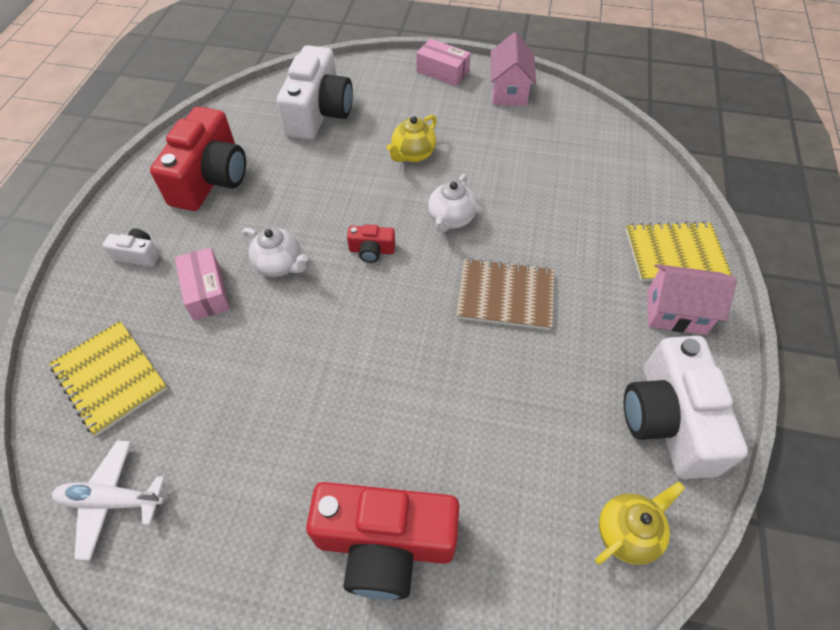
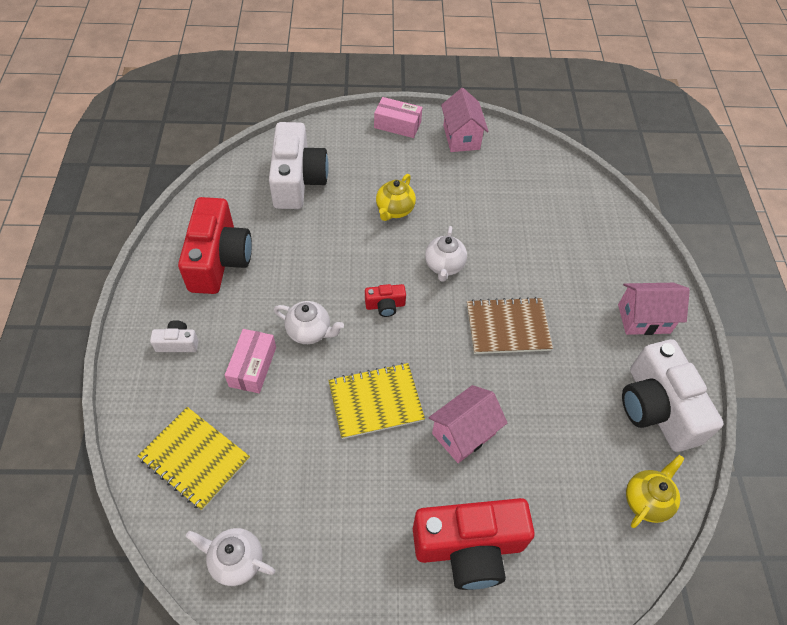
camera: 15 degrees left, 0 degrees up
(112, 501) = (236, 561): white plane -> white teapot
(206, 291) = (253, 366): pink box -> pink box turned 45 degrees clockwise
(418, 406) = (463, 433): none -> pink house
(675, 253) = (632, 268): yellow notebook -> yellow notebook (375, 401)

